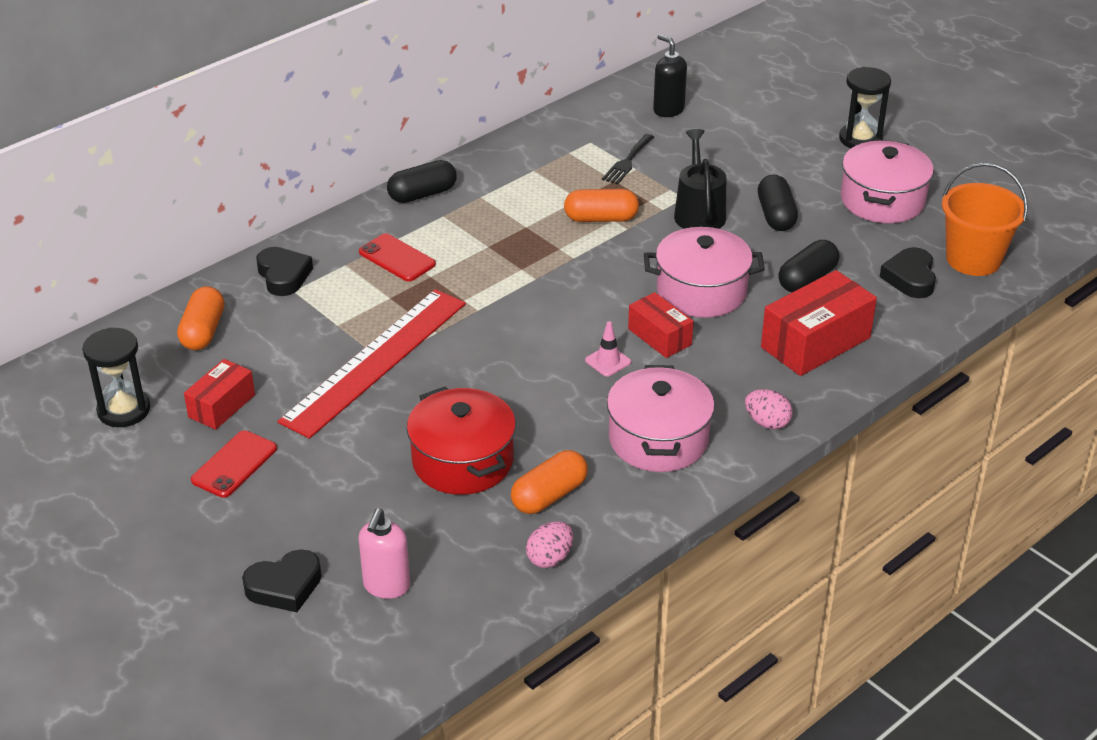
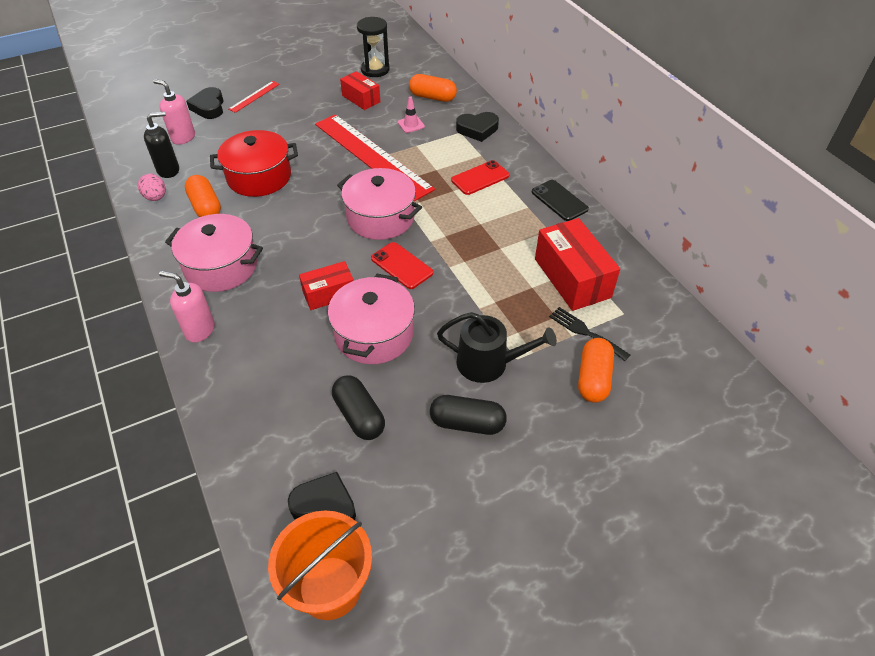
camera: 105 degrees right, 10 degrees up
(234, 464) = (310, 99): red phone -> red phone (401, 265)
(237, 537) = (254, 96): none -> red ruler
(422, 194) = (559, 200): black capsule -> black phone
(601, 218) = (498, 294): orange capsule -> orange capsule (593, 378)
(608, 361) = (316, 259): pink traffic cone -> pink traffic cone (411, 124)
(668, 110) = (679, 387): black soap dispenser -> black soap dispenser (169, 170)
(767, 422) = (199, 330): pink egg -> pink soap dispenser
(815, 342) = (271, 392): red box -> red box (572, 278)
(860, 139) = (599, 562): black hourglass -> none
(882, 200) = (467, 535): pink pot -> pink pot (380, 218)

